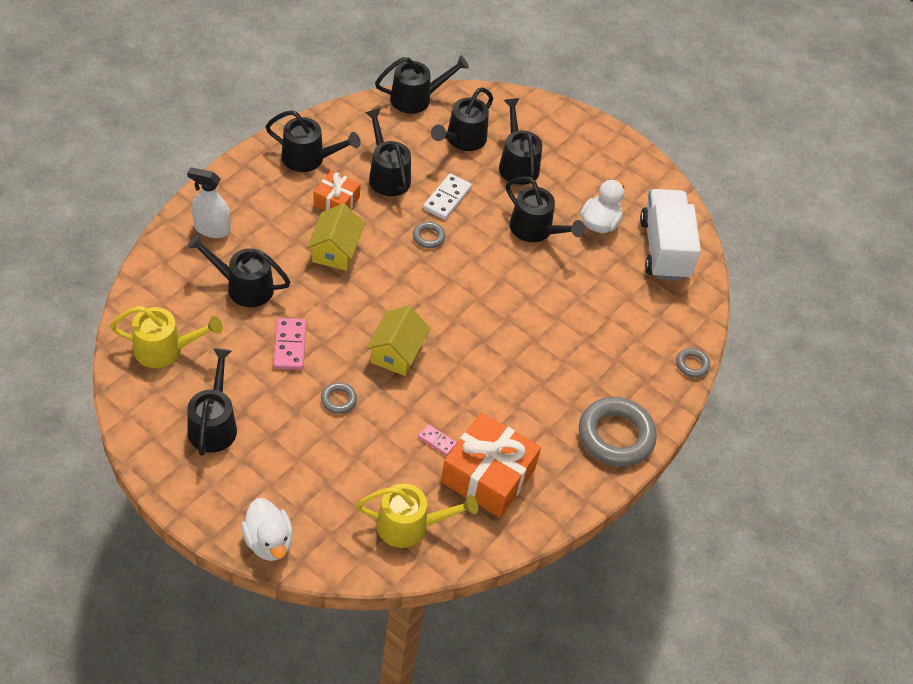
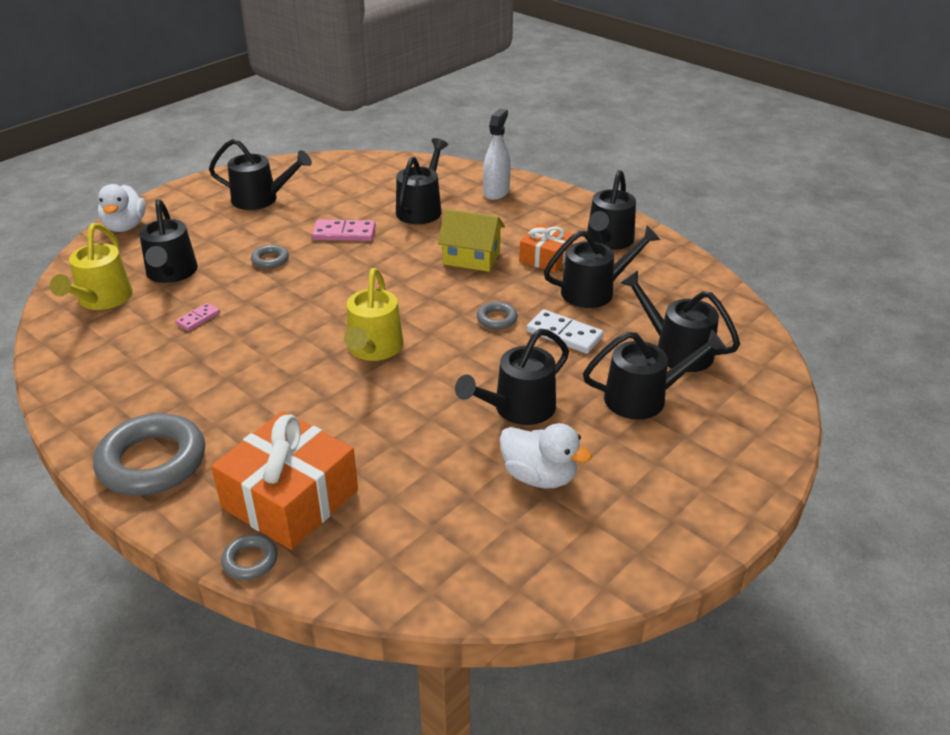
camera: 100 degrees right, 15 degrees down
(165, 349) = (350, 176): yellow watering can -> yellow watering can (373, 349)
(268, 541) = (125, 226): white duck -> white duck turned 75 degrees counterclockwise
(396, 352) = (324, 294): yellow house -> none
(417, 98) = (741, 315): black watering can -> black watering can (171, 273)
(488, 475) = (139, 352): orange gift -> orange gift (290, 499)
(664, 249) = (491, 551): white truck -> none

